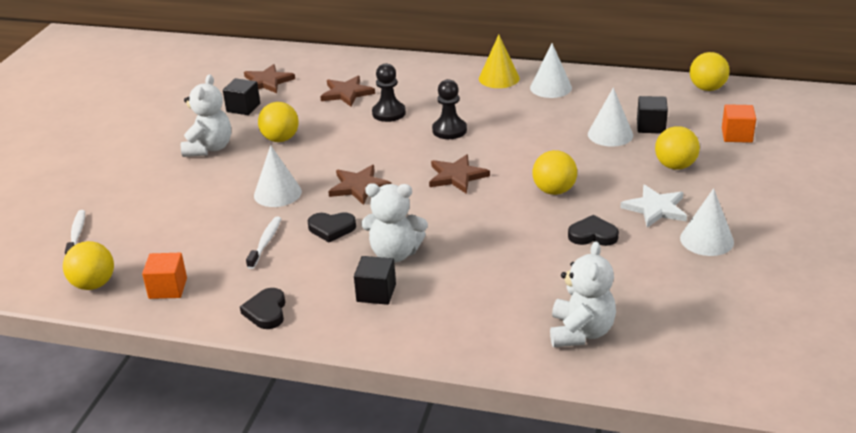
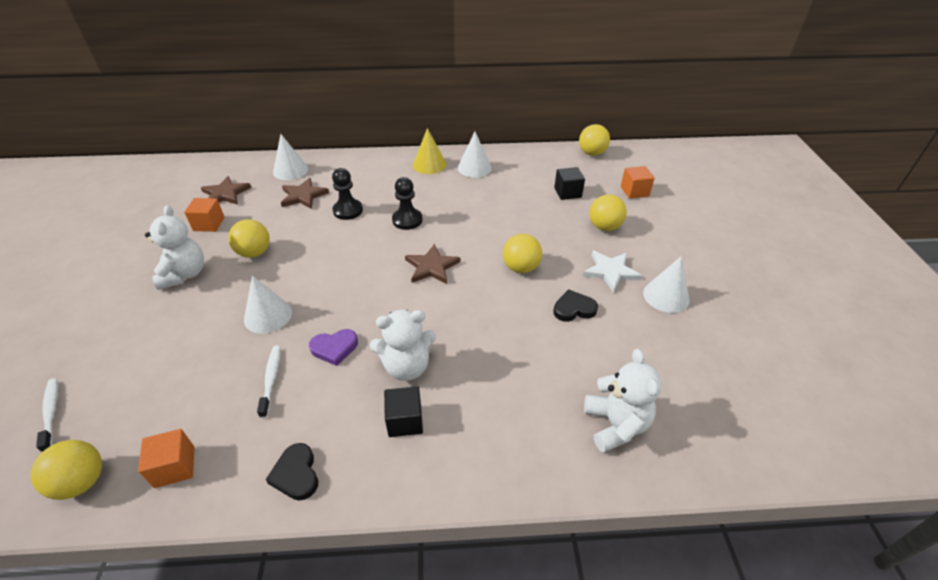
camera: 20 degrees left, 10 degrees up
(243, 108) = (209, 224): black cube -> orange cube
(331, 229) = (334, 348): black heart -> purple heart
(359, 186) = (346, 294): brown star -> none
(610, 134) = (540, 205): white cone -> white cone (290, 170)

